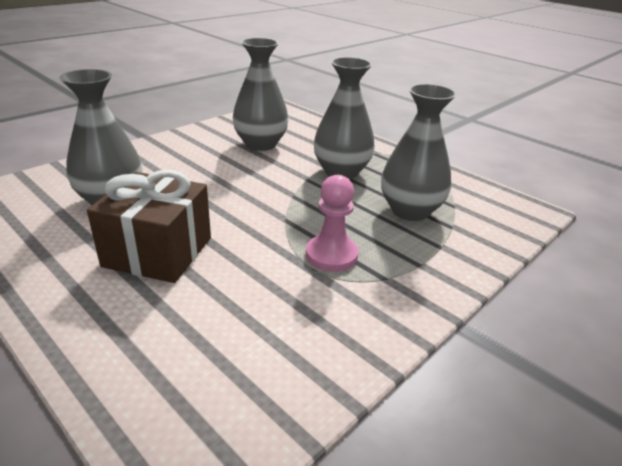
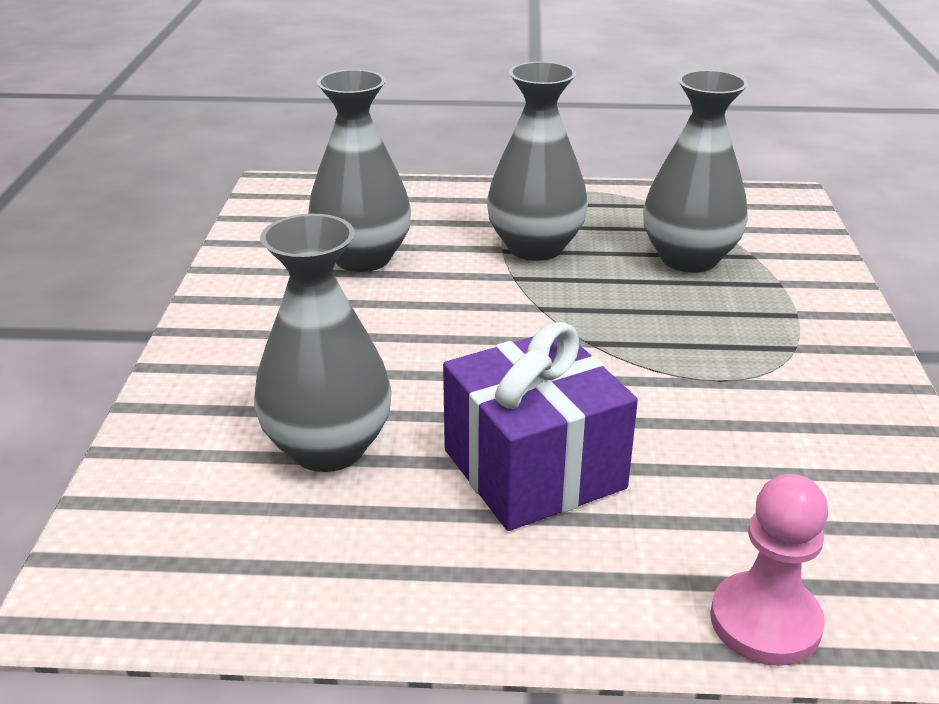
camera: 40 degrees left, 0 degrees up
(158, 252) = (533, 469): brown gift -> purple gift
(331, 255) = (710, 354): pink pawn -> pink pawn (765, 622)

